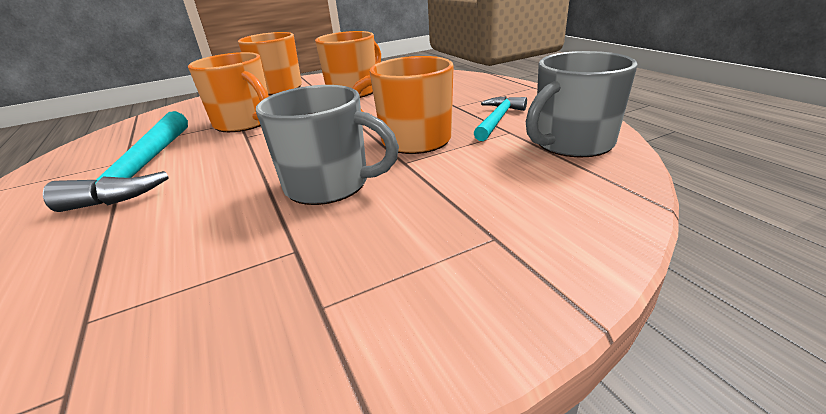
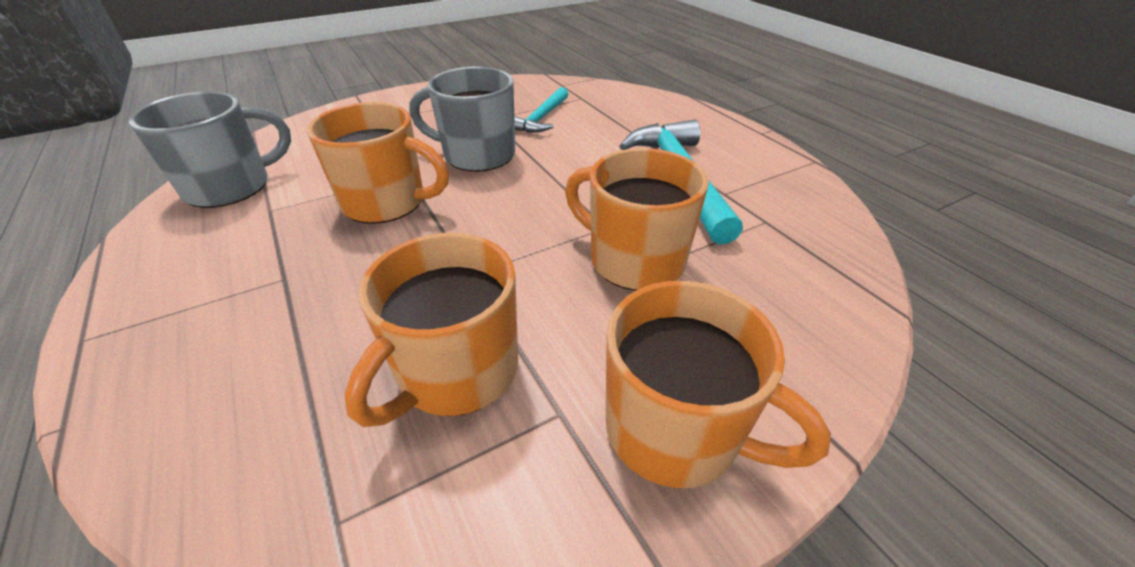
camera: 175 degrees right, 10 degrees up
(498, 120) = (259, 233): turquoise hammer -> turquoise hammer (541, 118)

